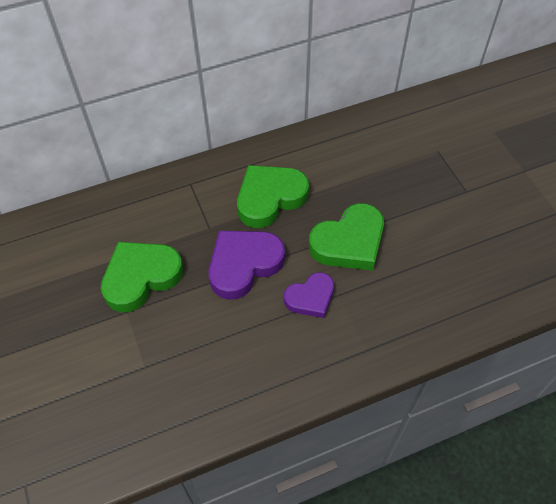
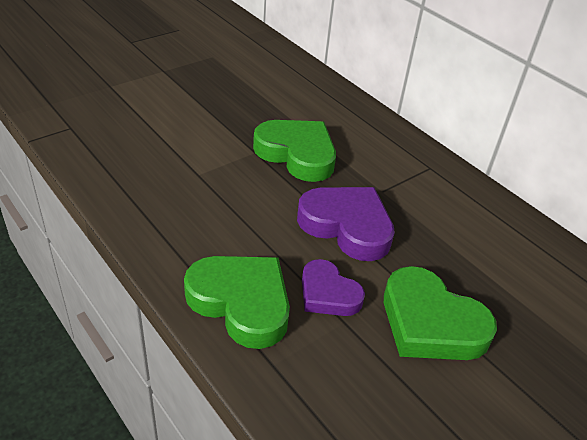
camera: 70 degrees right, 15 degrees down
(270, 198) = (452, 234): green heart -> green heart (241, 302)

